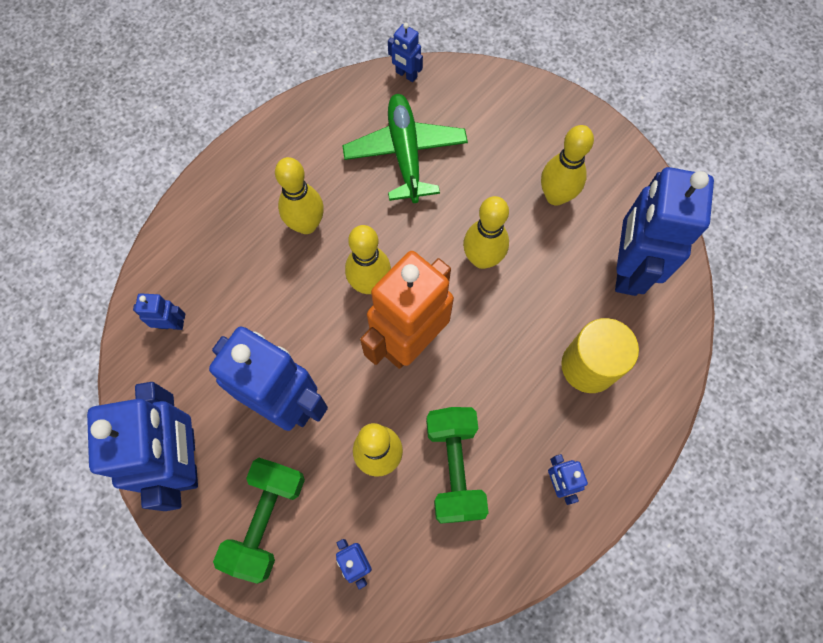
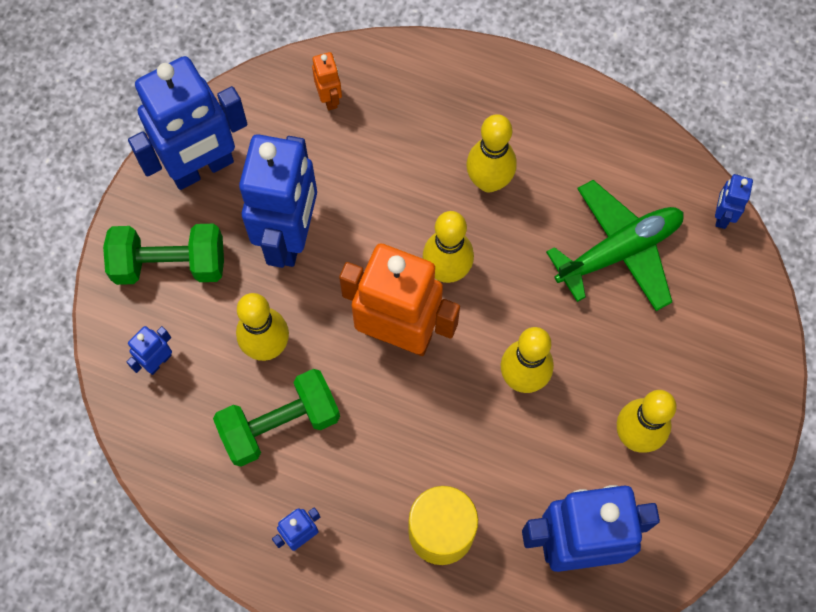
camera: 70 degrees right, 0 degrees up
(171, 324) = (329, 98): blue robot -> orange robot

